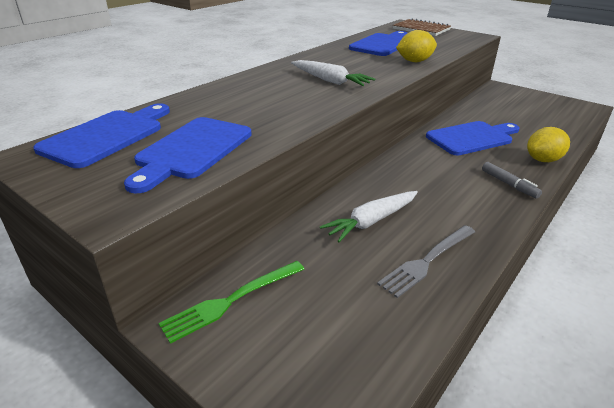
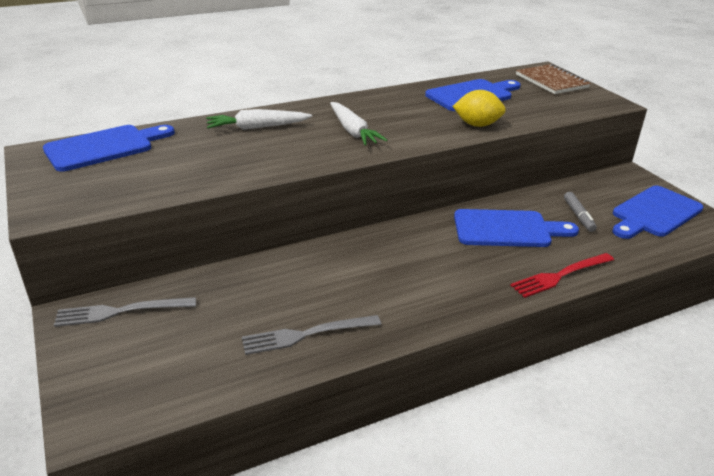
camera: 25 degrees right, 0 degrees up
(192, 150) = (150, 176): blue cutting board -> blue cutting board (654, 213)
(230, 301) = (119, 312): green fork -> grey fork
(371, 221) = (297, 284): white carrot -> white carrot (257, 127)
(509, 184) = (481, 290): grey marker -> grey marker (578, 216)
(543, 160) = (559, 276): yellow lemon -> red fork

